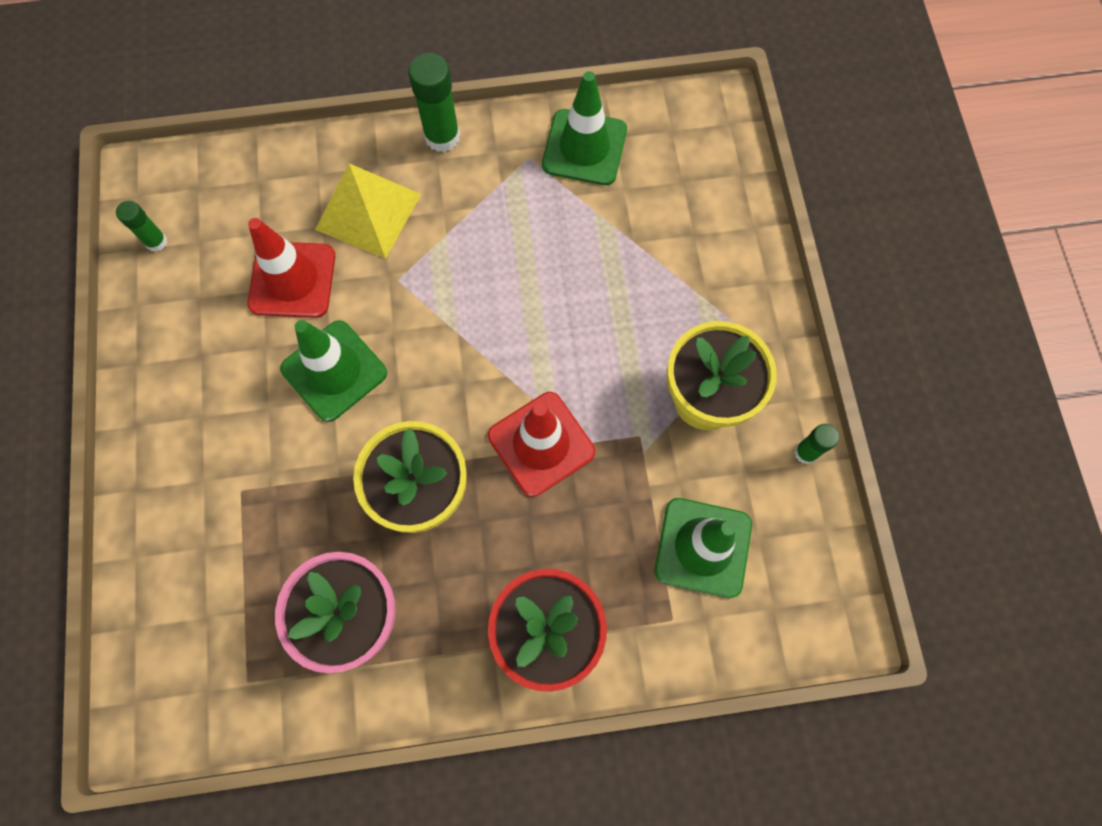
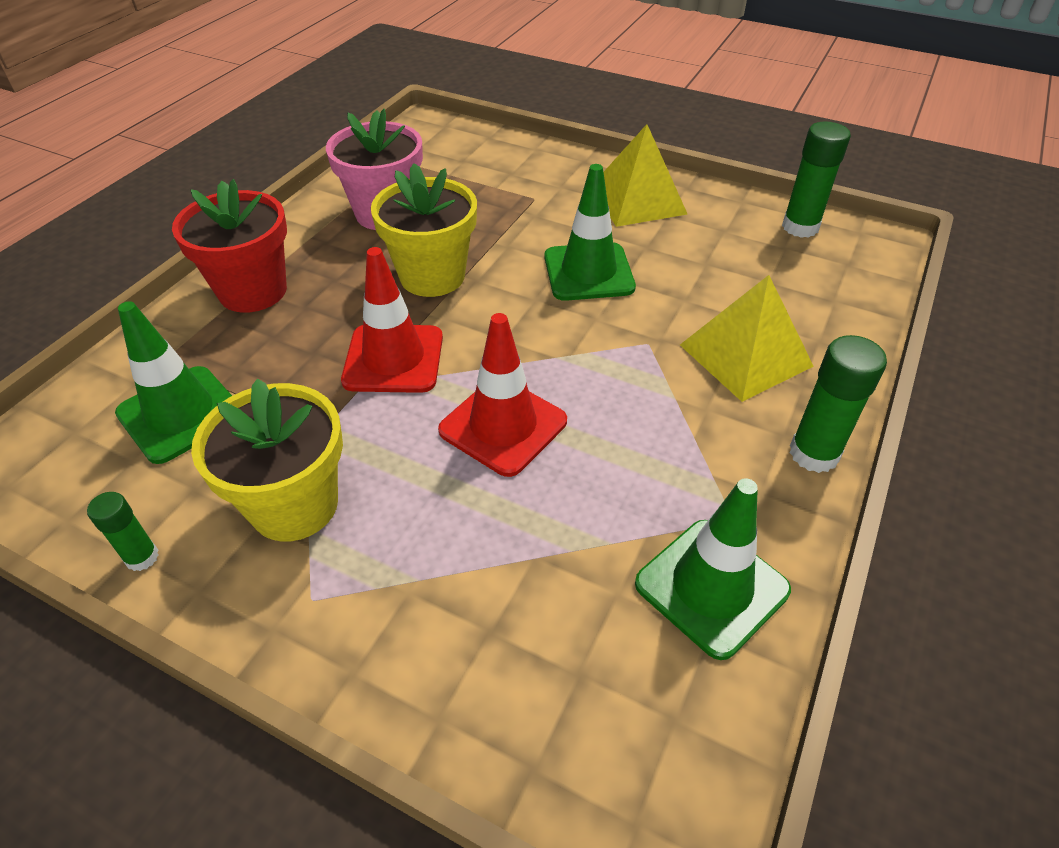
camera: 125 degrees right, 25 degrees down
(156, 242) = (800, 227): green glue stick -> green glue stick, size x1.71
(187, 395) = (637, 200): none -> yellow pyramid
(292, 280) = (701, 282): red traffic cone -> red traffic cone (503, 426)

